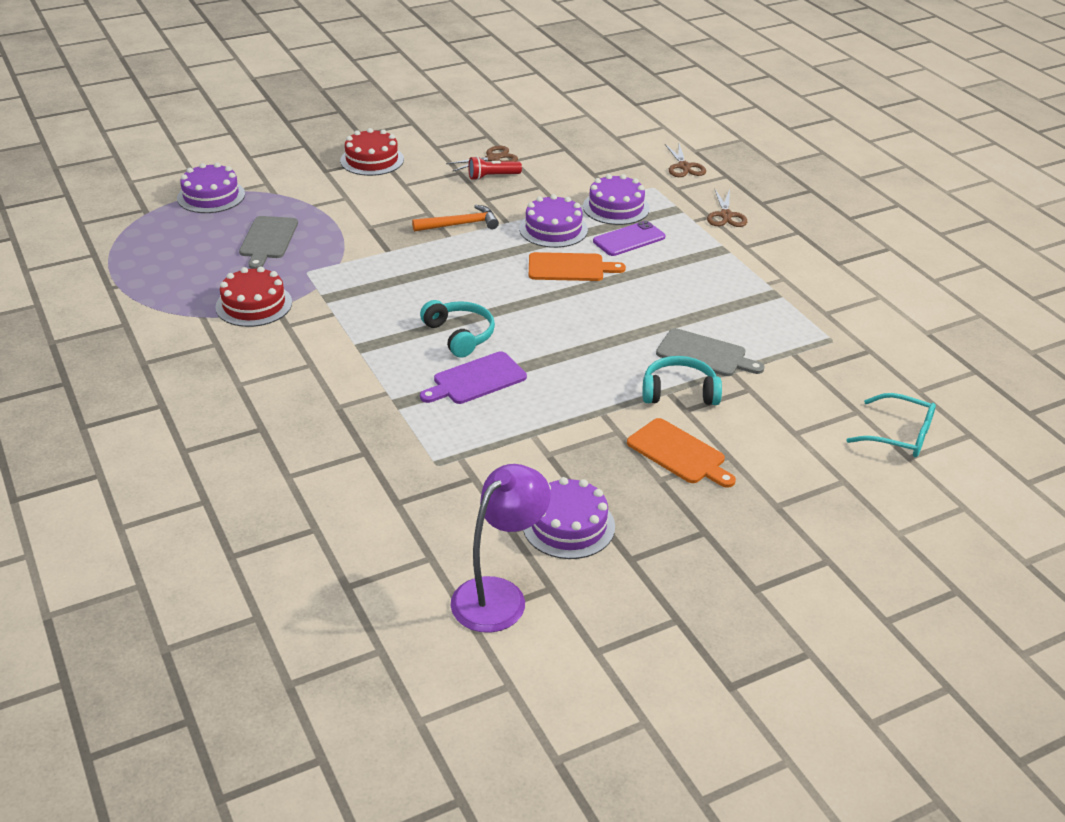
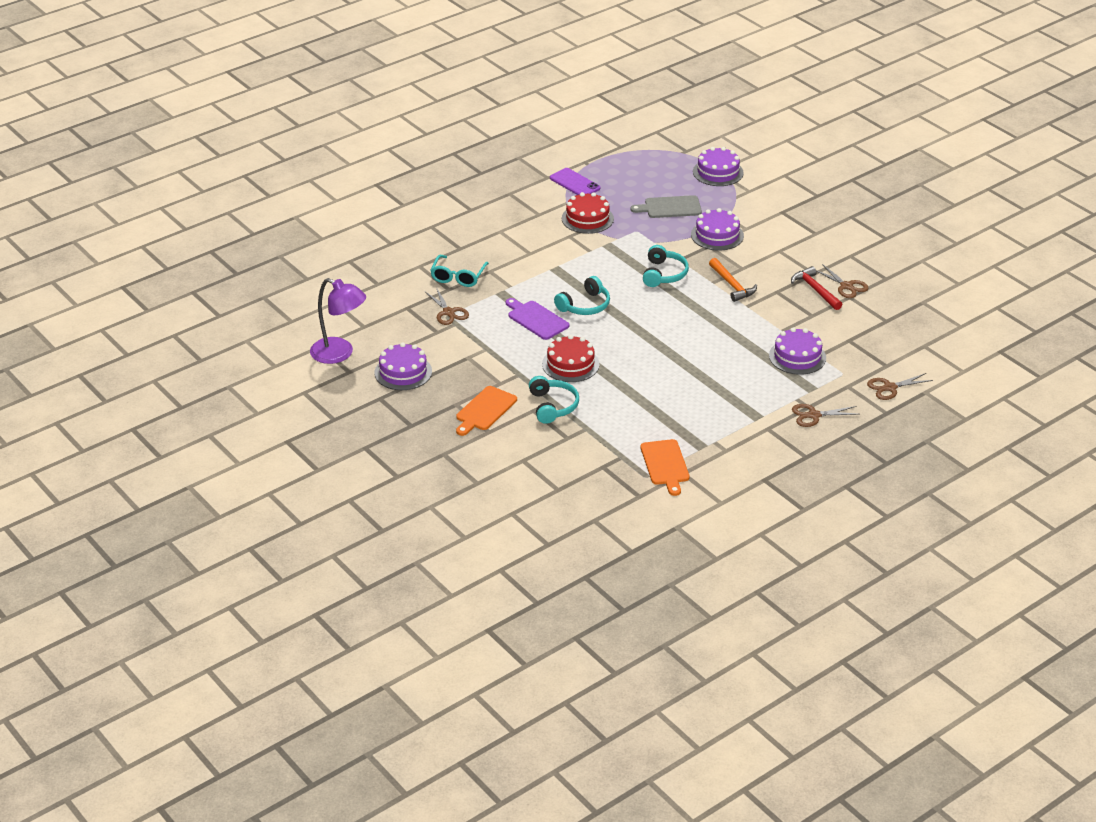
camera: 80 degrees right, 0 degrees up
(372, 160) = (810, 229): red cake -> red cake (570, 364)
(415, 266) = (664, 274): none -> turquoise headphones
(427, 460) = (448, 312): none -> brown scissors
(492, 177) = (815, 290): red flashlight -> red hammer
(553, 229) = (746, 329): purple cake -> purple cake (717, 235)
(569, 268) = (693, 343): orange cutting board -> orange cutting board (665, 465)
(629, 239) = (749, 367): purple phone -> purple phone (575, 183)
(704, 354) = (603, 415): grey cutting board -> none
(900, 435) = (536, 509): turquoise glasses -> turquoise glasses (458, 277)

